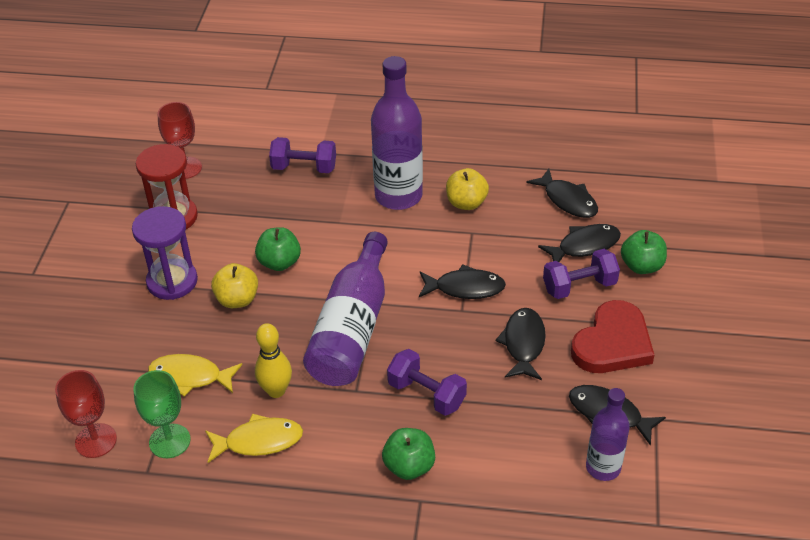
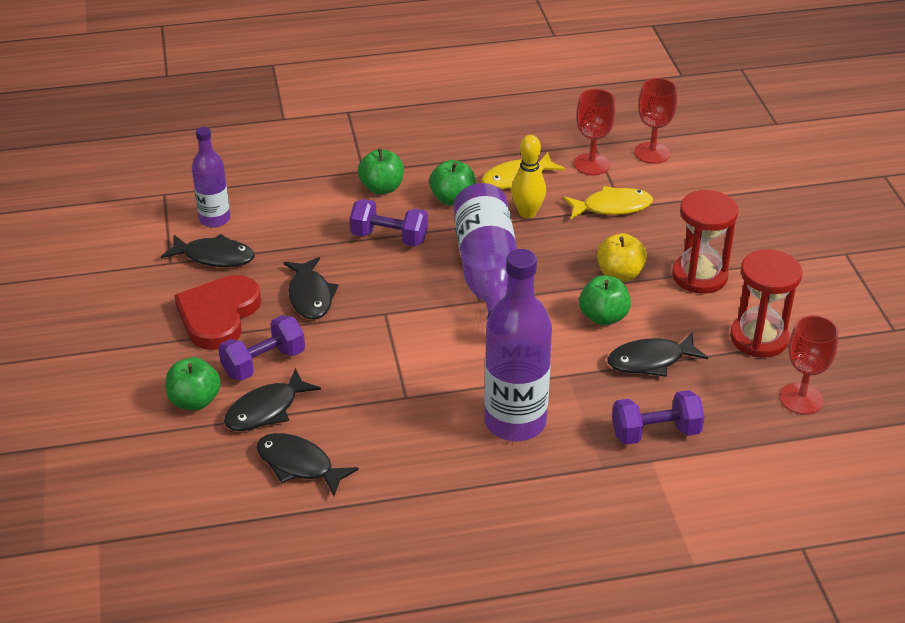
camera: 160 degrees right, 5 degrees down
(169, 441) = (591, 164): green goblet -> red goblet
(172, 281) = (699, 276): purple hourglass -> red hourglass
(341, 430) = (452, 199): none -> green apple
(465, 288) = (389, 335): black fish -> black fish (650, 361)
(466, 203) = (427, 432): yellow apple -> none

